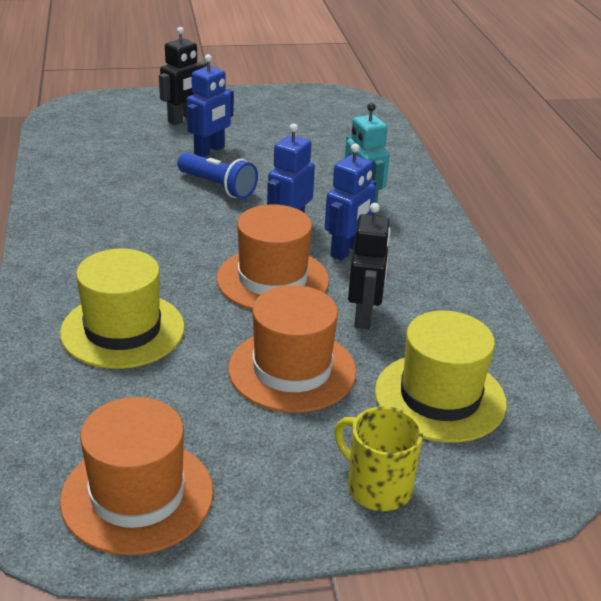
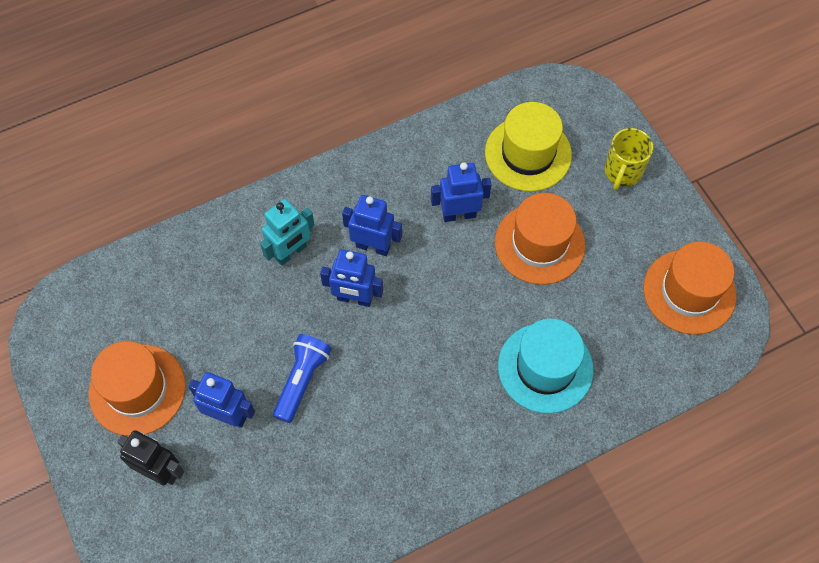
camera: 105 degrees left, 30 degrees up
(123, 330) = (545, 368): yellow hat -> turquoise hat
(272, 279) = (437, 287): orange hat -> orange hat (137, 390)
(364, 316) = (459, 214): black robot -> blue robot

